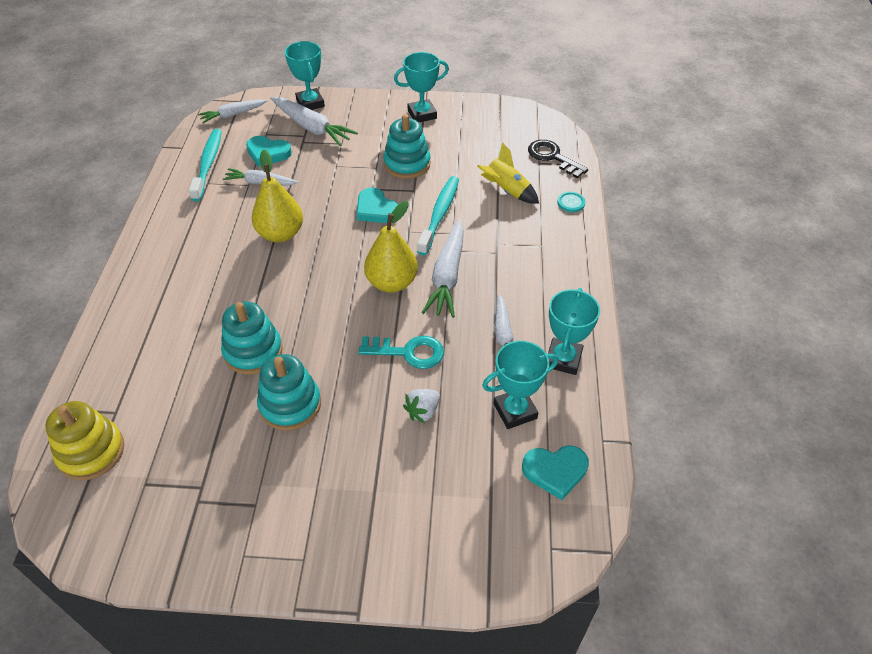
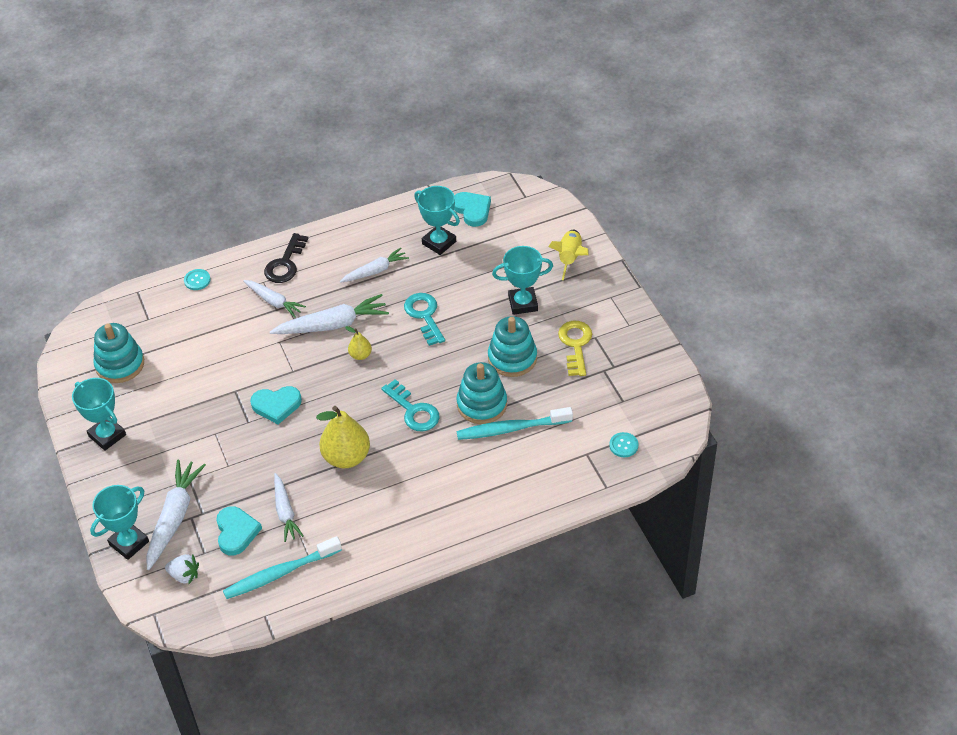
camera: 115 degrees left, 0 degrees up
(91, 452) = (623, 445): yellow stacking toy -> turquoise button
(233, 115) = (184, 603): white carrot -> white carrot (274, 302)
(260, 477) = (575, 344): none -> yellow key
(291, 296) = (414, 411): none -> turquoise key
(376, 209) = (276, 405): turquoise heart -> turquoise heart turned 60 degrees clockwise
(392, 283) = (360, 355): yellow pear -> yellow pear, size x0.50
(407, 164) = (198, 412): turquoise stacking toy -> turquoise stacking toy (120, 364)
(423, 411) = (470, 287): white strawberry -> white strawberry (184, 575)
(439, 214) = (259, 359): turquoise toothbrush -> turquoise toothbrush (511, 429)
(507, 191) = (202, 326): yellow rocket -> yellow rocket (570, 258)
(552, 157) = (135, 312): black key -> black key (285, 264)
(563, 359) = (378, 233): turquoise trophy -> turquoise trophy (523, 303)

